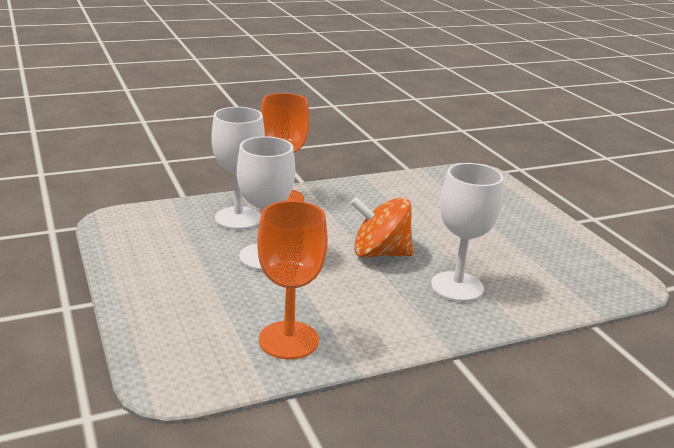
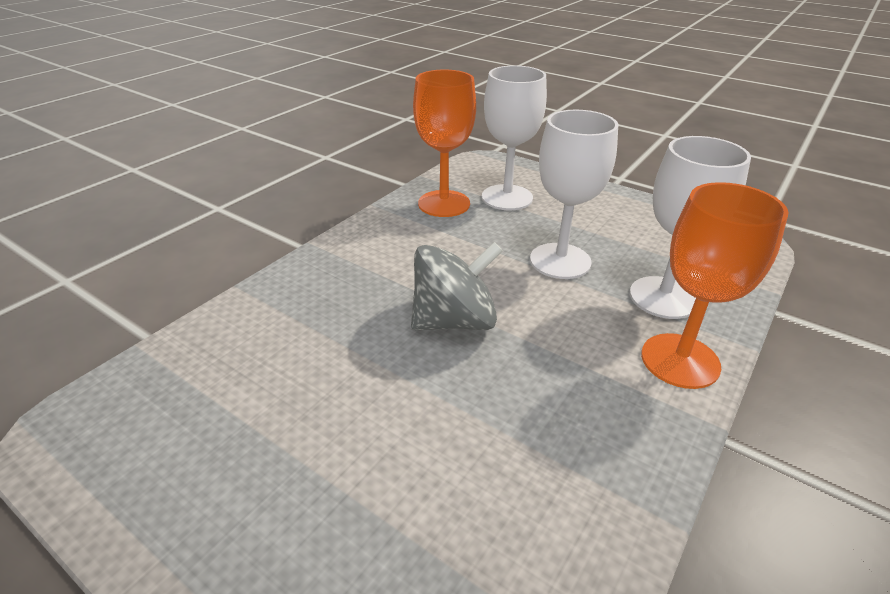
camera: 150 degrees right, 10 degrees up
(380, 253) = (454, 321): orange spinning top -> grey spinning top
(457, 287) = (332, 311): white goblet -> white goblet (507, 197)

